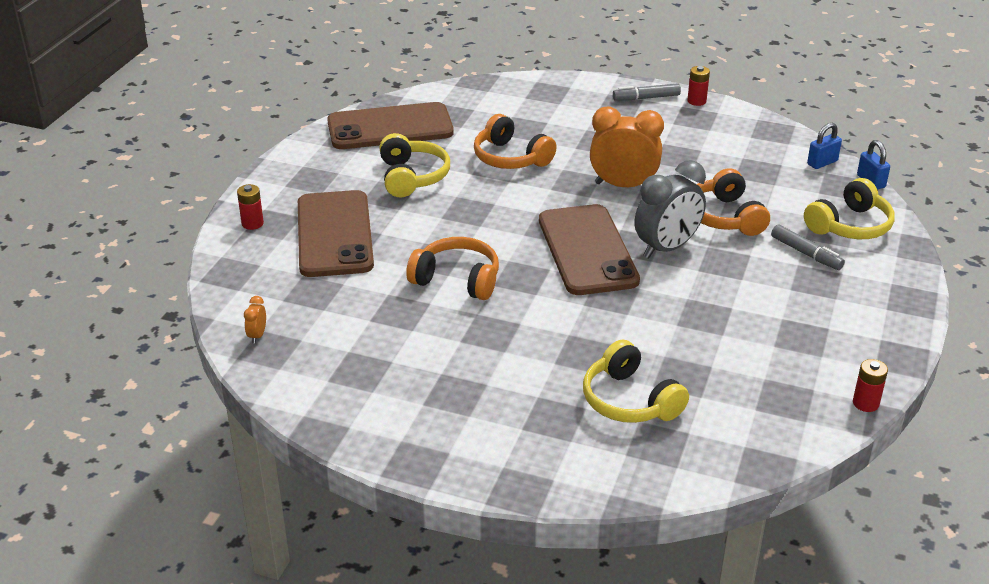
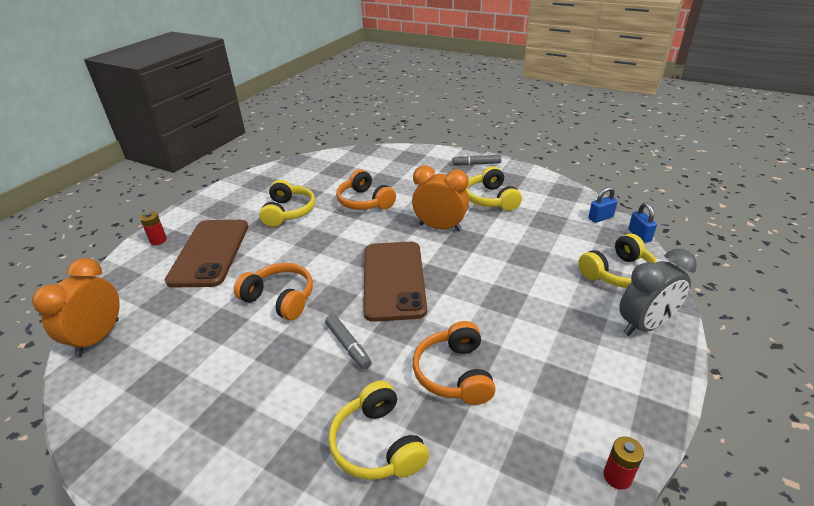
camera: 10 degrees right, 0 degrees up
(257, 335) = (98, 338): orange clock -> orange clock, size x2.42
(390, 127) = (292, 176): brown phone -> none
(666, 248) = (458, 283): grey clock -> grey clock (644, 325)
(678, 146) = (490, 199): none -> yellow headphones
(696, 101) = (512, 168): red battery -> none
(724, 217) = (513, 258): orange headphones -> orange headphones (454, 373)
(806, 253) = (577, 296): grey marker -> grey marker (348, 345)

